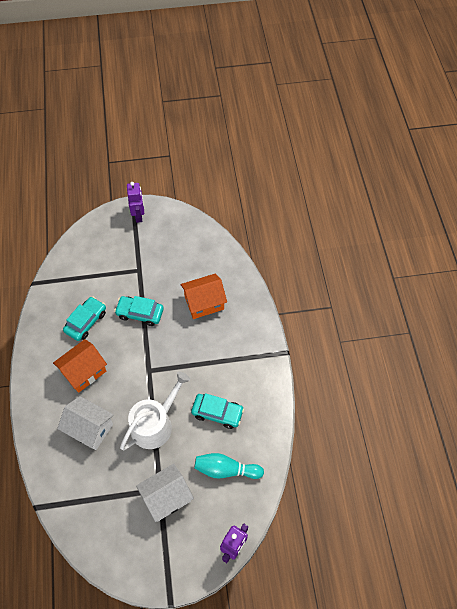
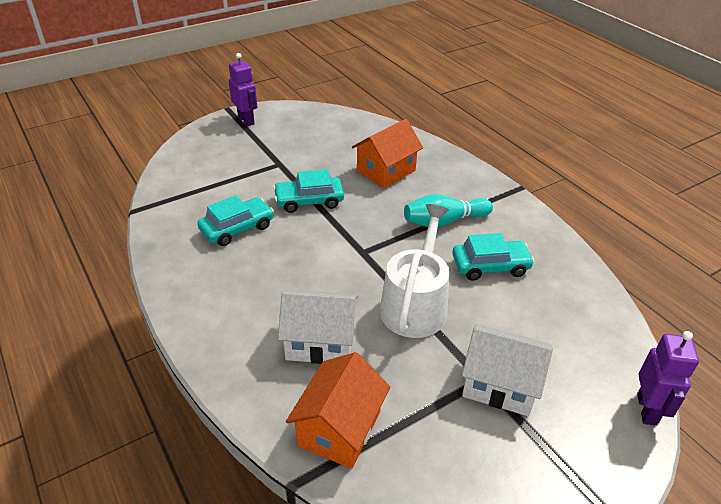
camera: 25 degrees left, 20 degrees down
(84, 372) = (268, 280): orange house -> orange house (339, 428)
(86, 321) = (237, 228): turquoise car -> turquoise car turned 45 degrees clockwise
(166, 497) = (500, 384): white house -> white house turned 75 degrees clockwise
(226, 470) = (554, 322): turquoise bowling pin -> turquoise bowling pin (444, 221)

